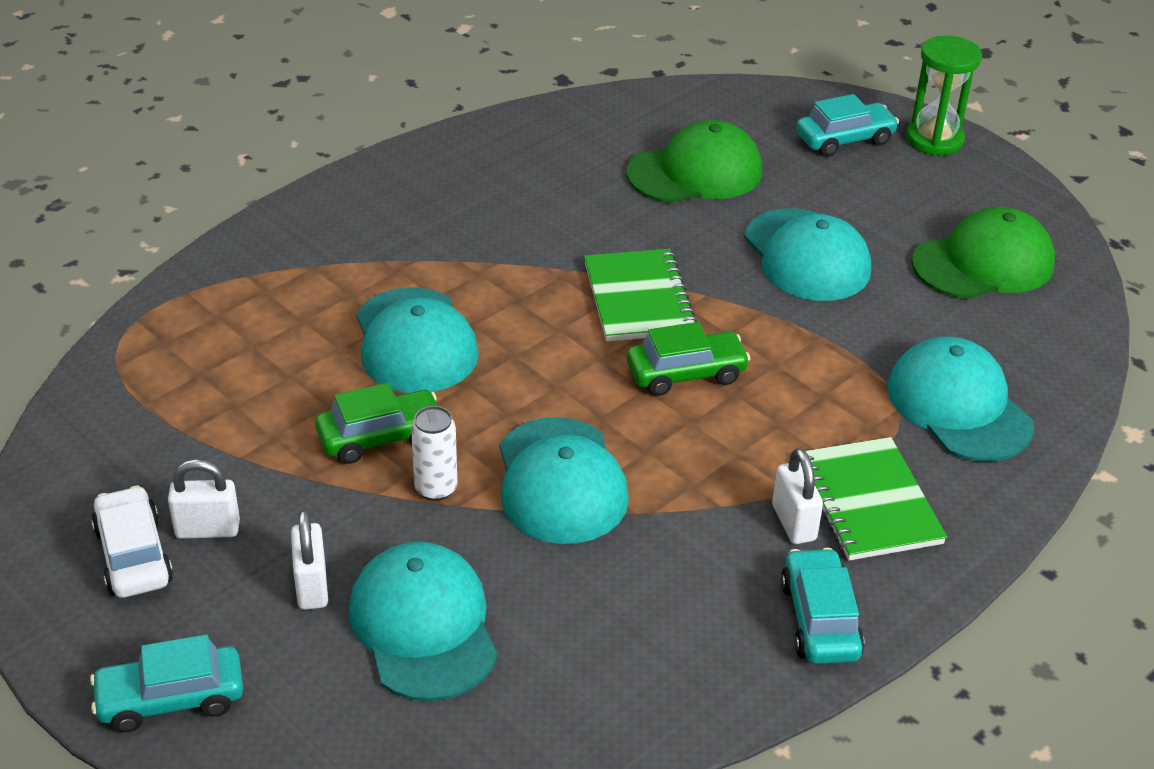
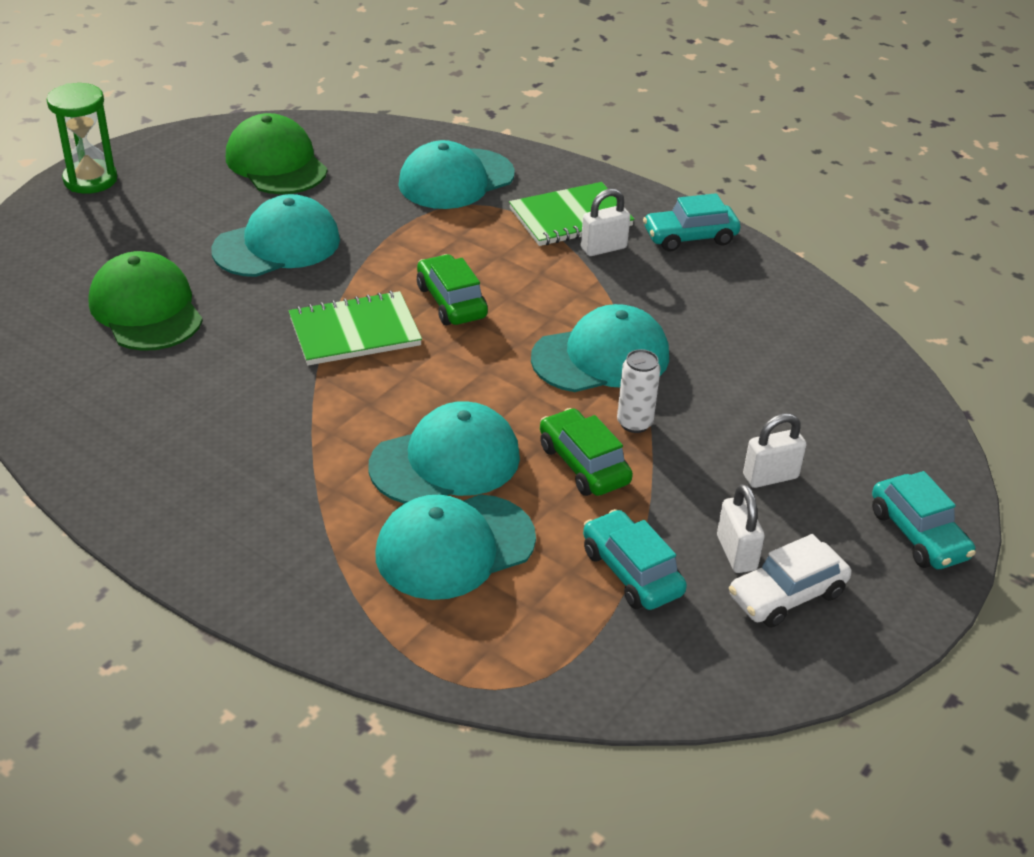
camera: 100 degrees left, 0 degrees up
(423, 626) = (780, 411): turquoise cap -> turquoise cap (454, 547)
(844, 139) = (88, 226): turquoise car -> turquoise car (631, 572)

